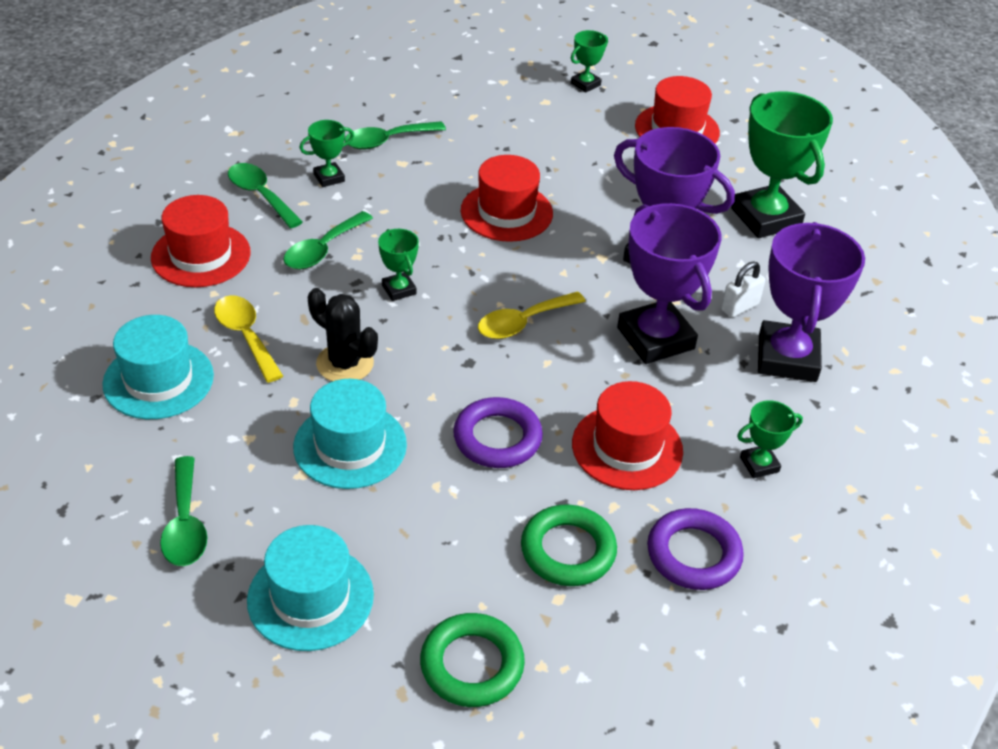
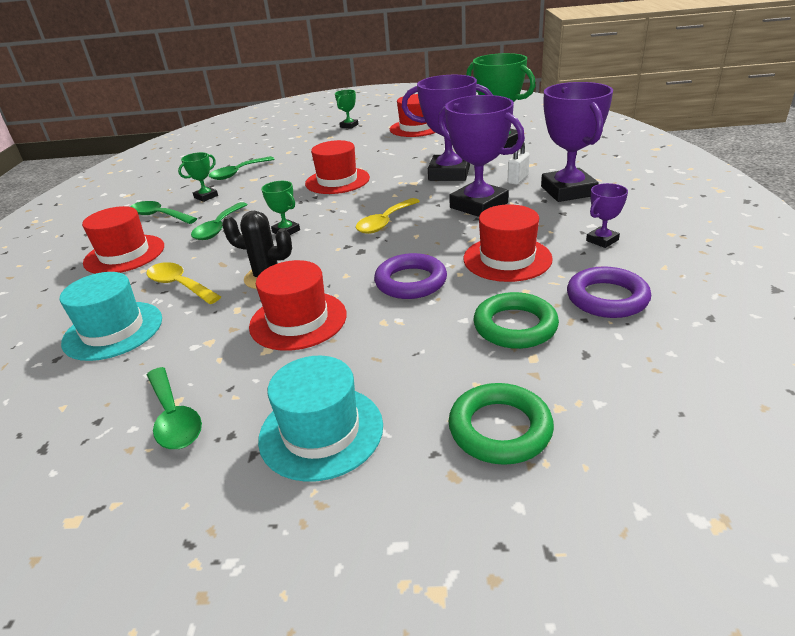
camera: 15 degrees left, 10 degrees down
(350, 446) = (298, 320): turquoise hat -> red hat
(759, 464) = (602, 240): green trophy -> purple trophy

